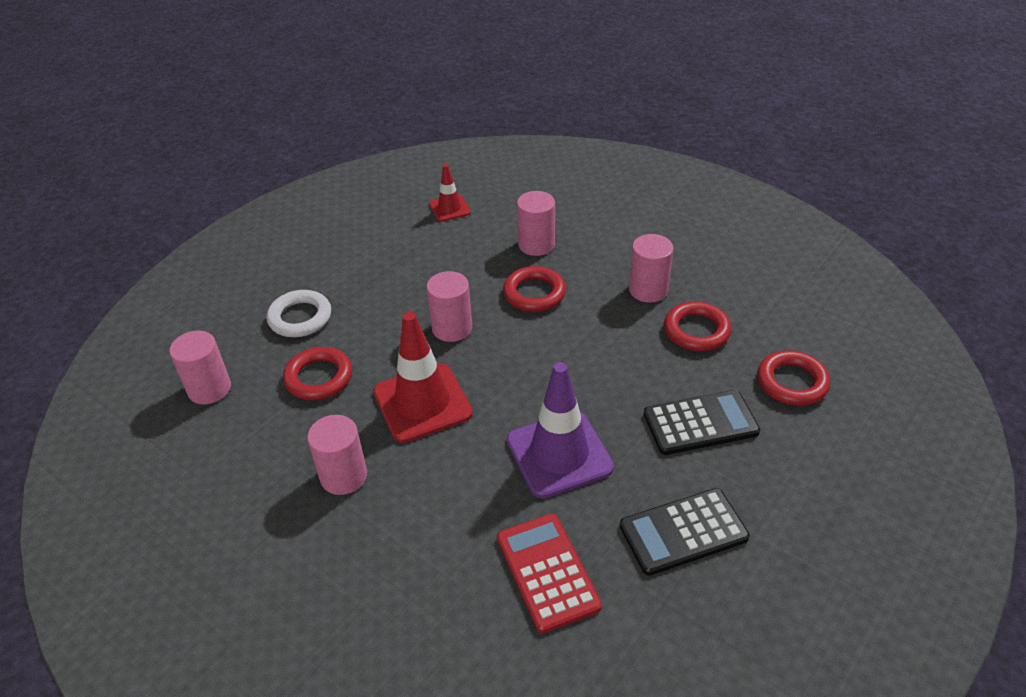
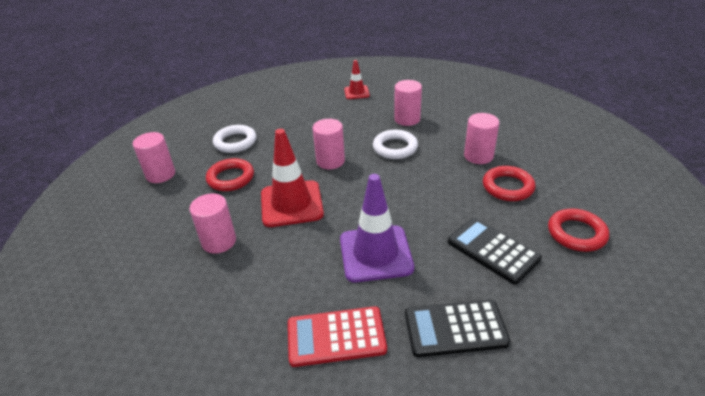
camera: 15 degrees right, 5 degrees down
(534, 293) = (395, 148): red ring -> white ring
(547, 572) = (336, 337): red calculator -> red calculator turned 90 degrees counterclockwise
(700, 423) = (492, 250): black calculator -> black calculator turned 135 degrees counterclockwise

